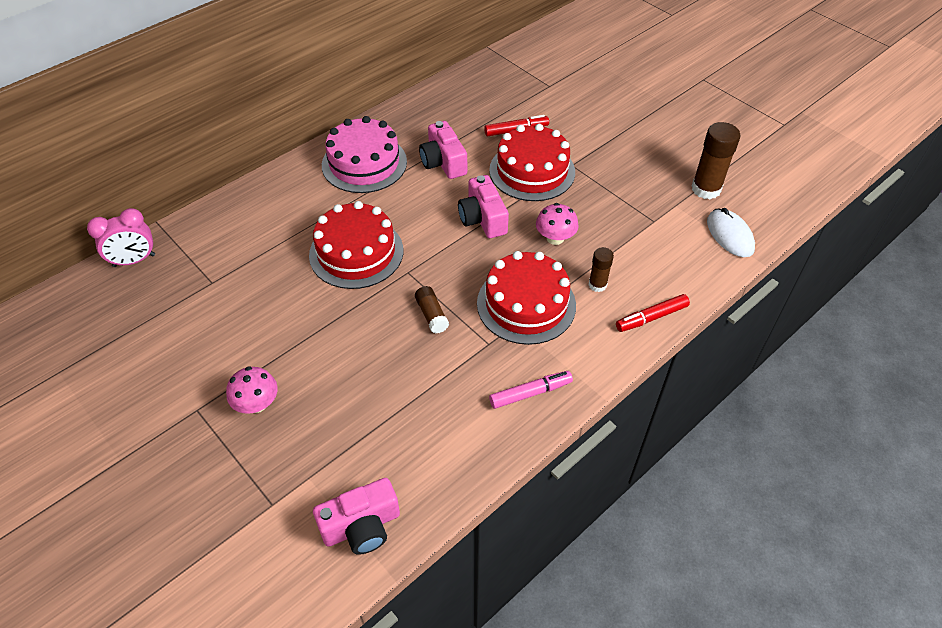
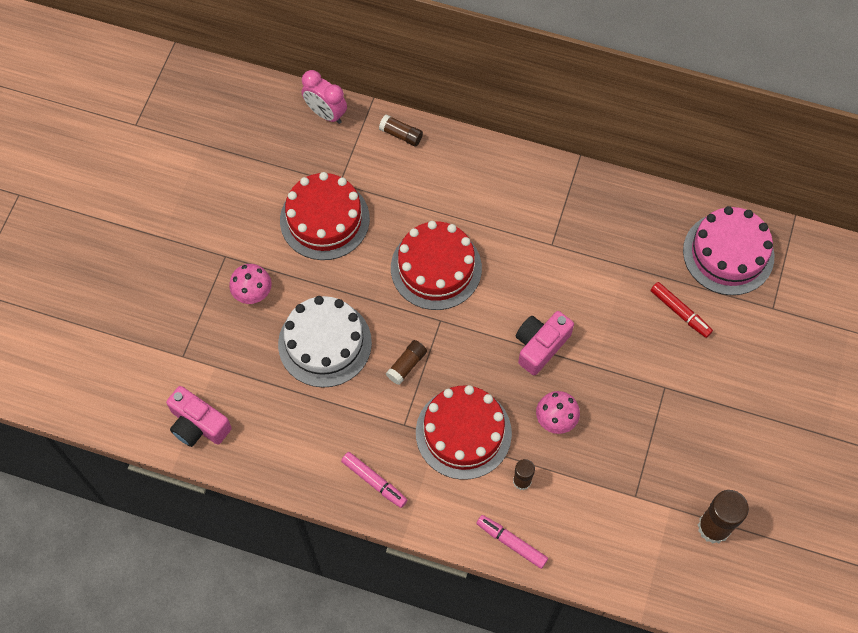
camera: 60 degrees right, 15 degrees up
(210, 219) = (401, 135): none -> brown glue stick
(360, 368) = (325, 343): none -> white cake
(364, 163) = (544, 208): pink cake -> pink cake (728, 253)
(443, 162) = (591, 272): pink camera -> none
(532, 171) = (631, 356): red cake -> red cake (324, 219)
(651, 317) = (511, 543): red marker -> pink marker
(729, 235) = (661, 573): white mouse -> none

